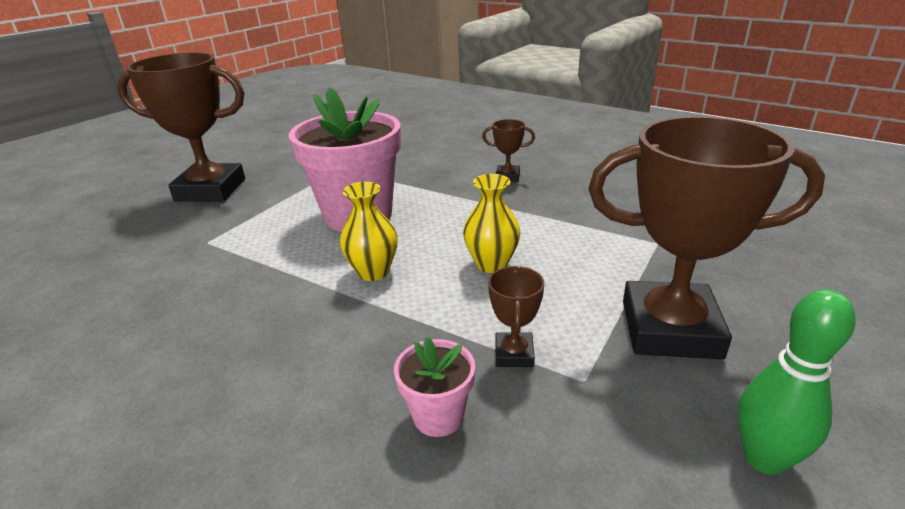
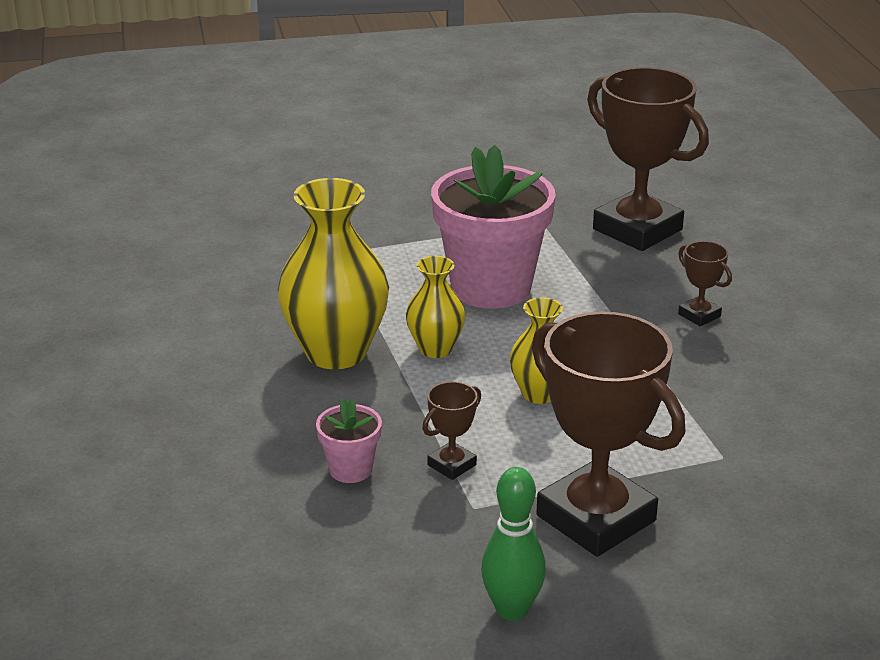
camera: 40 degrees right, 0 degrees up
(211, 190) = (396, 193): brown trophy -> brown trophy (637, 229)
(291, 316) = (336, 352): none -> yellow vase

